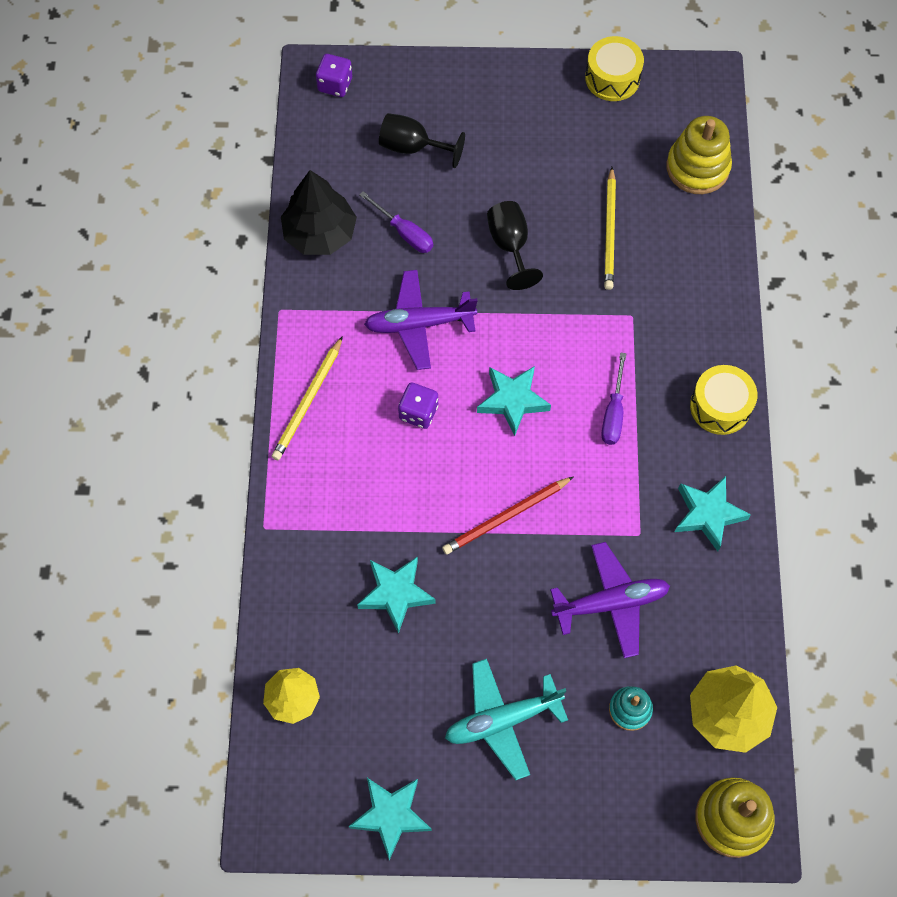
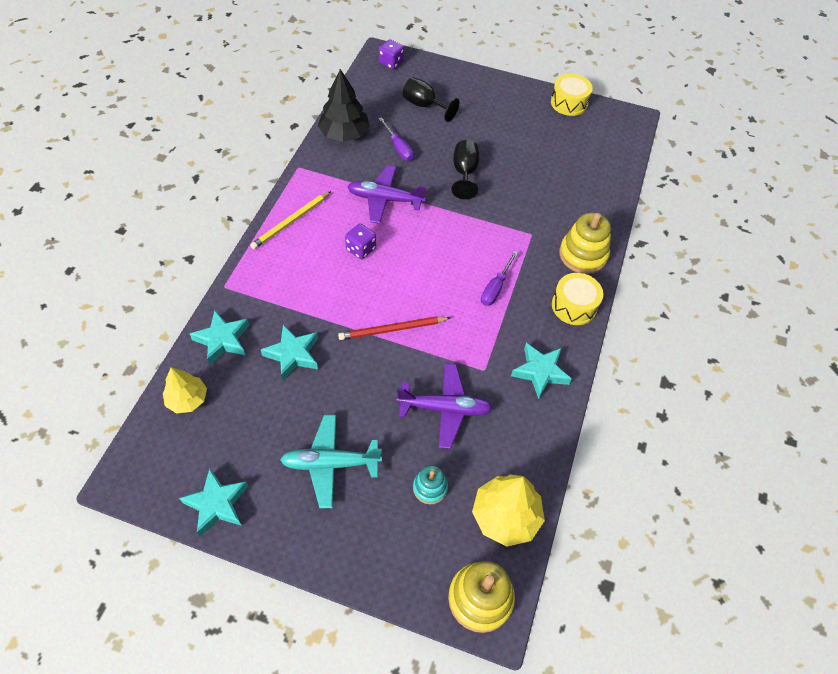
camera: 15 degrees right, 10 degrees down
(512, 401) = (428, 260): turquoise star -> turquoise star (222, 340)
(610, 231) = (535, 183): yellow pencil -> none
(697, 168) = (608, 164): yellow stacking toy -> yellow stacking toy (583, 255)

